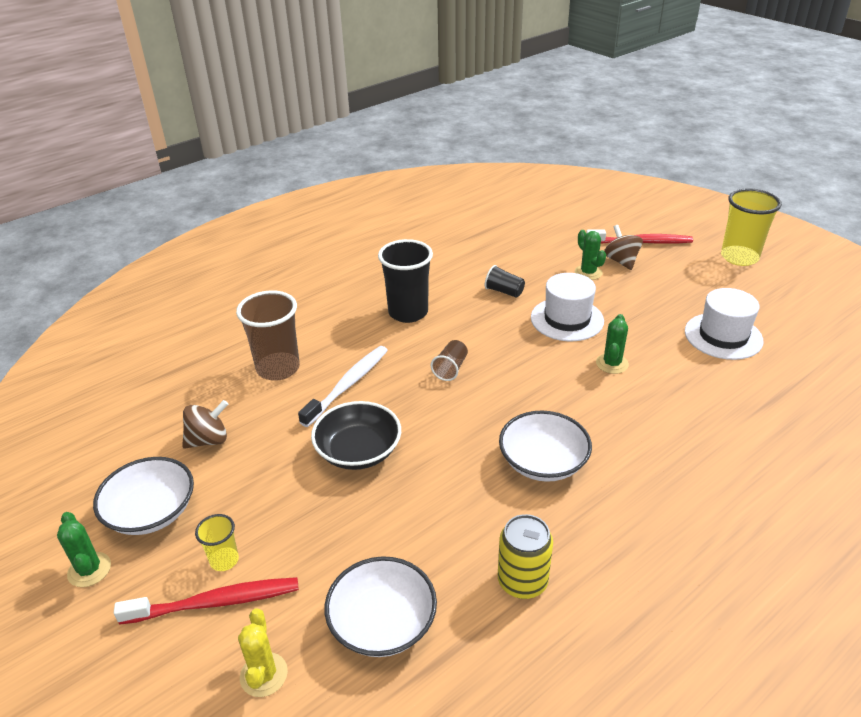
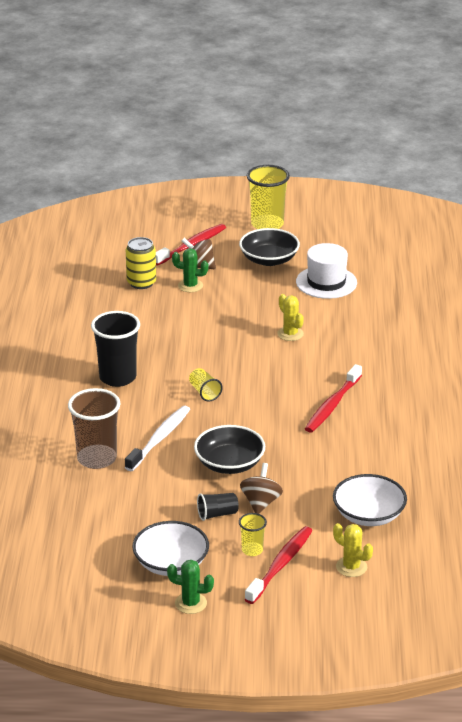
camera: 50 degrees left, 5 degrees down
(208, 440) = (132, 517): brown spinning top -> brown spinning top (261, 503)
(348, 385) = (159, 439): white toothbrush -> white toothbrush turned 45 degrees clockwise
(450, 369) = (204, 392): brown cup -> yellow cup
(504, 291) = (157, 328): black cup -> black cup (217, 514)
(522, 581) = (401, 458): yellow can -> yellow can (141, 283)
(543, 462) = (332, 405): white bowl -> red toothbrush
(567, 319) = (225, 323): white hat -> none
(612, 364) = (290, 334): green cactus -> yellow cactus
(695, 287) = (269, 259): none -> black bowl

